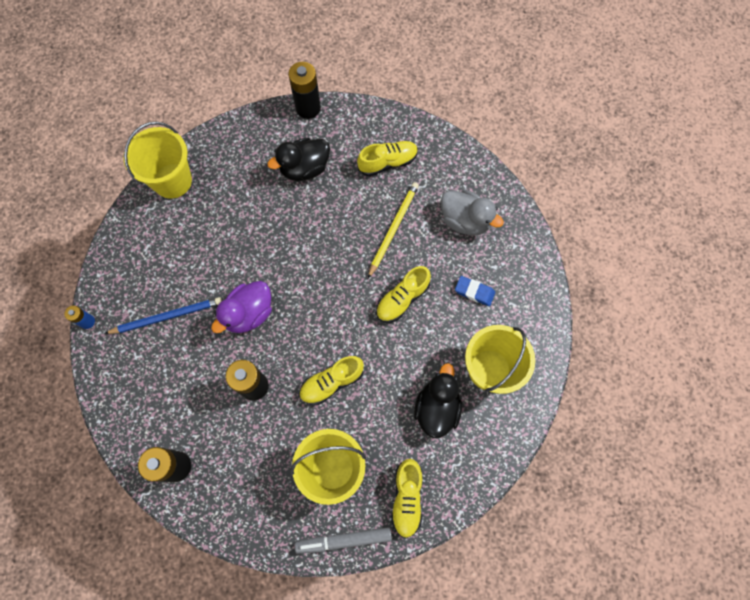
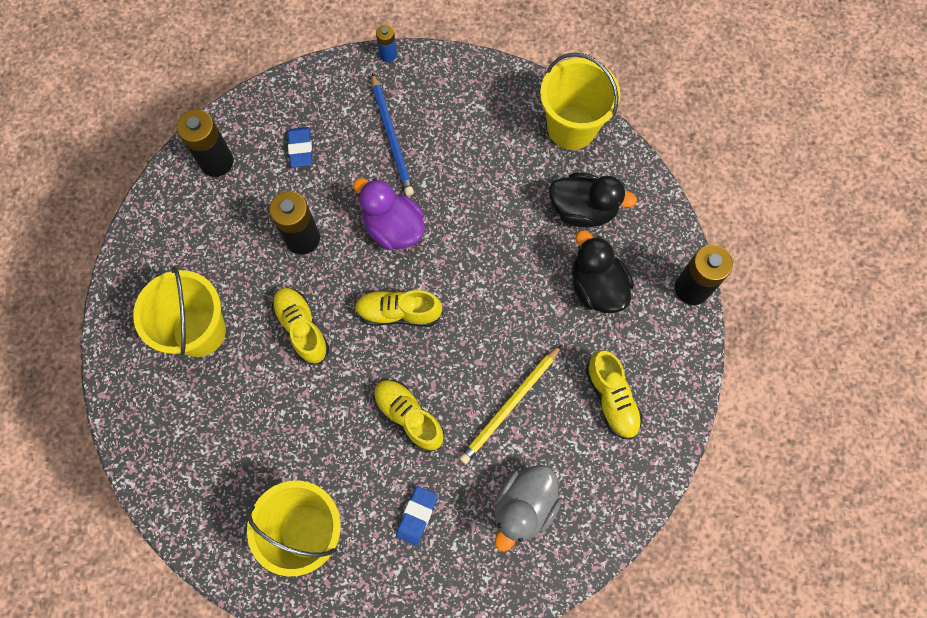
camera: 90 degrees right, 0 degrees up
(171, 392) = (301, 149): none -> blue eraser
(344, 540) = (117, 345): grey marker -> none
(393, 229) = (510, 406): yellow pencil -> yellow pencil turned 105 degrees clockwise
(407, 498) = (155, 419): yellow shoe -> yellow shoe (399, 312)
(436, 407) = (262, 458): black duck -> black duck (583, 209)

